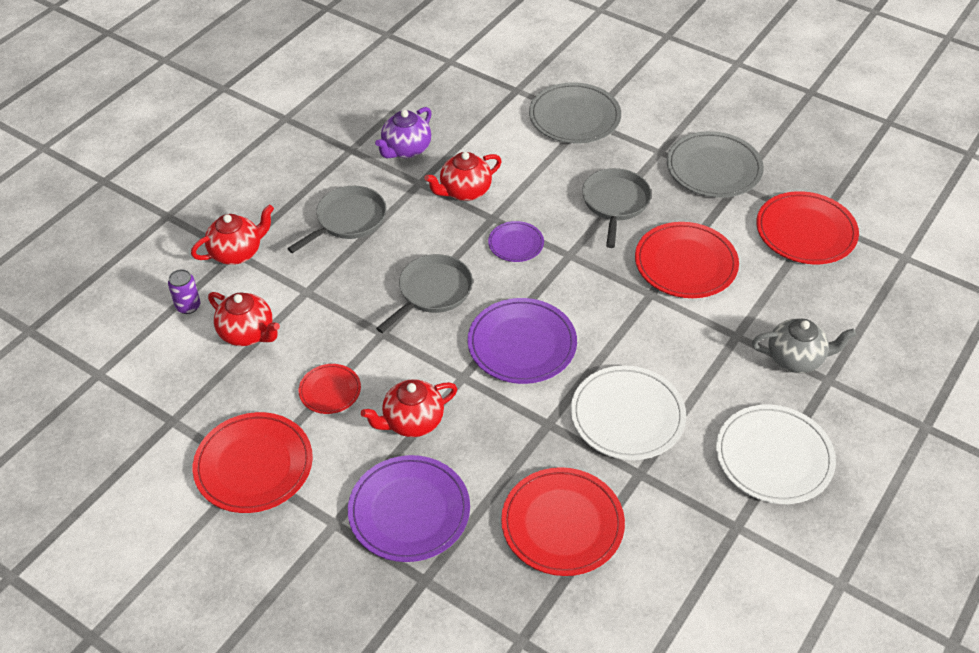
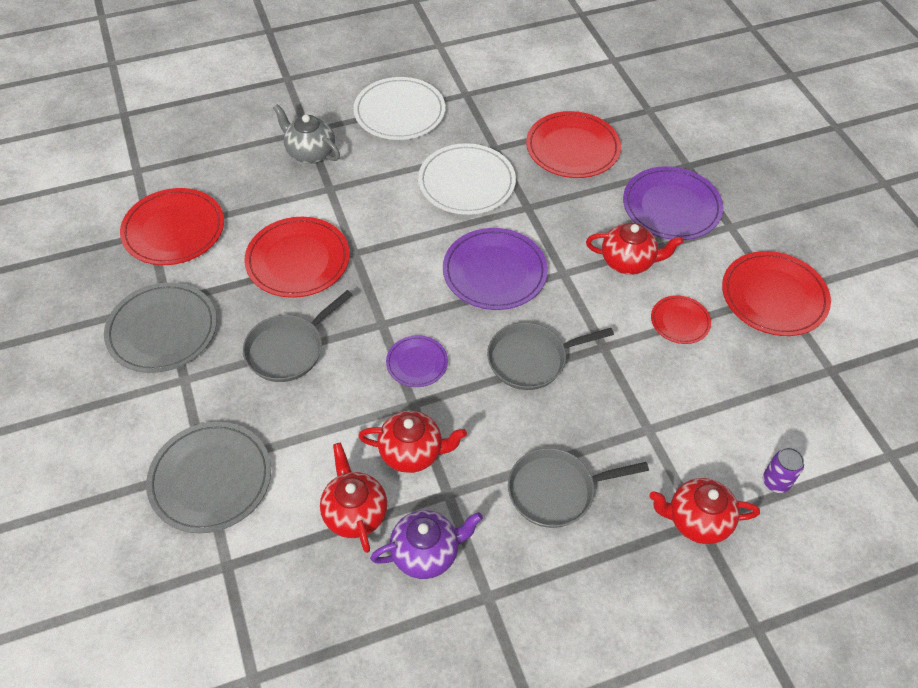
camera: 145 degrees left, 5 degrees up
(248, 333) = (727, 416): red teapot -> red teapot (355, 513)

